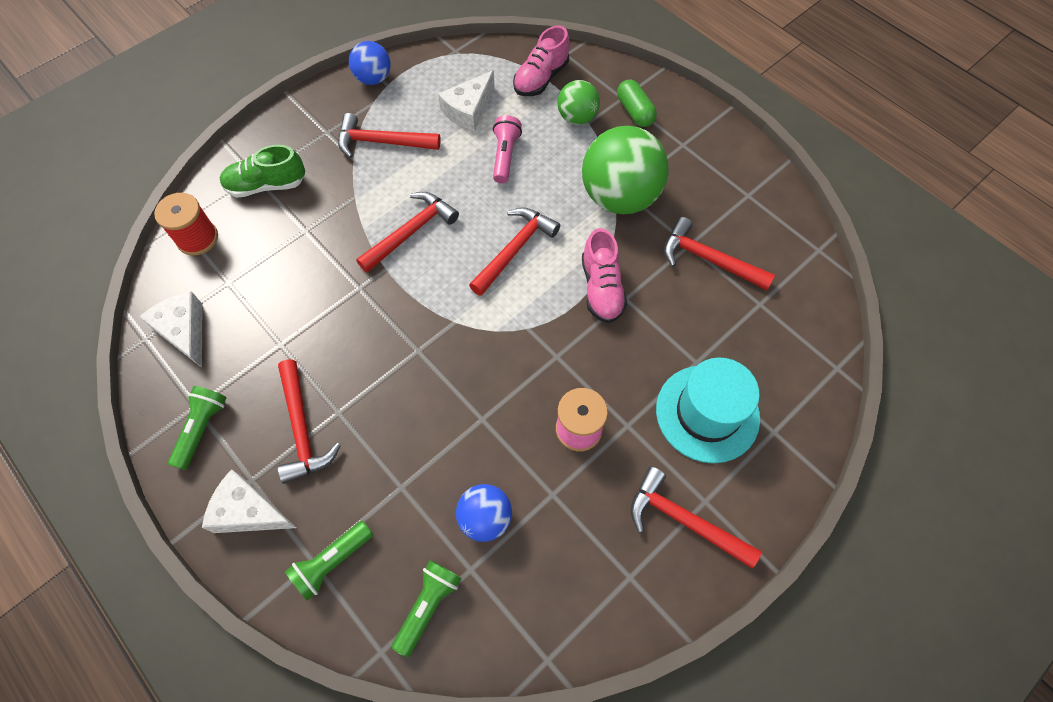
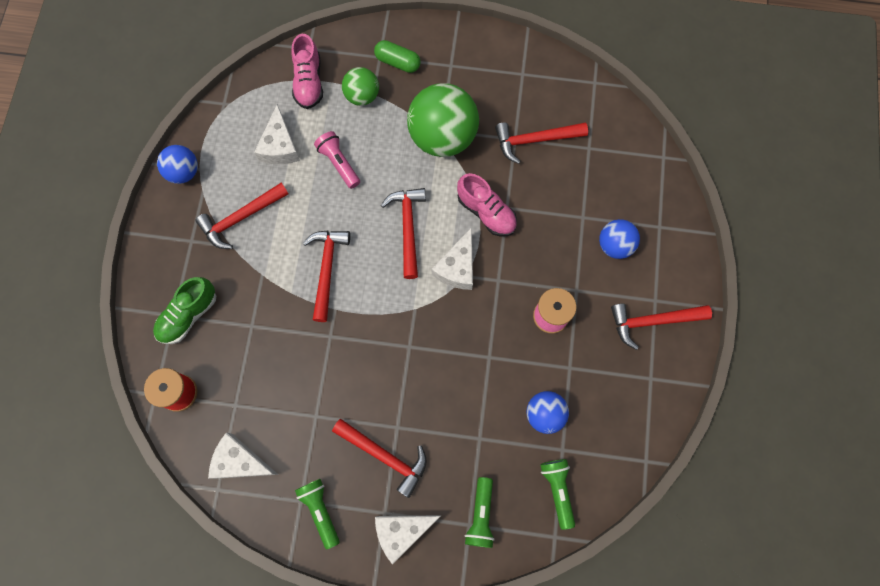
camera: 40 degrees left, 10 degrees up
(528, 316) = (457, 267): none -> white cheese
(707, 413) = (614, 245): turquoise hat -> blue ball

